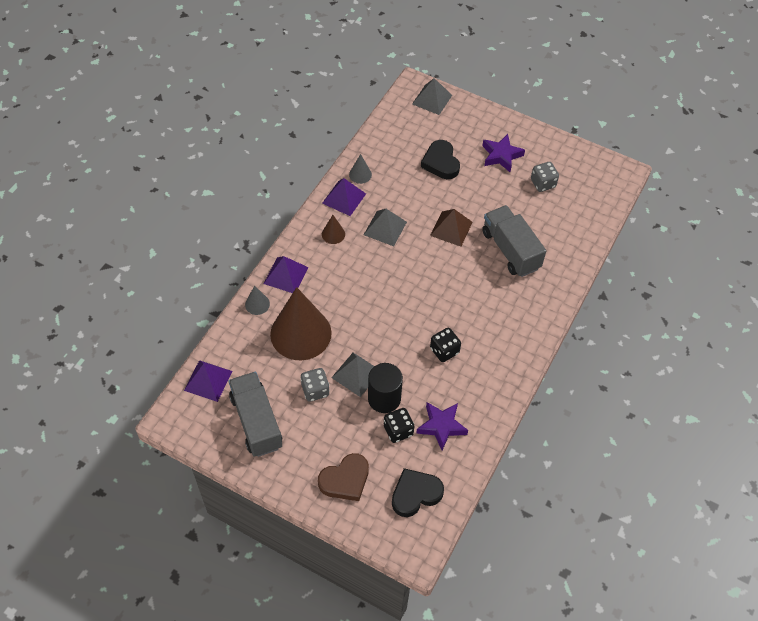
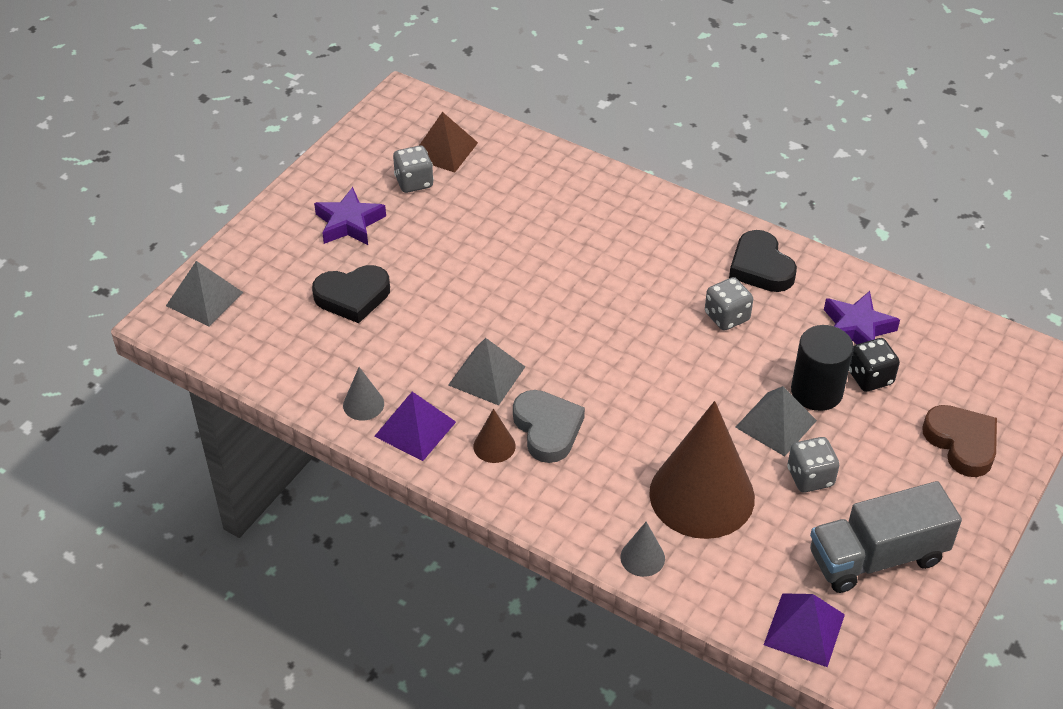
camera: 85 degrees left, 10 degrees down
(285, 275) = (581, 515): purple pyramid -> none
(346, 258) = (547, 429): none -> grey heart
(415, 494) = (970, 363): black heart -> black heart (760, 267)
(444, 351) = (727, 317): black dice -> grey dice
(451, 228) = (494, 293): brown pyramid -> brown pyramid (444, 150)
(510, 250) = (541, 229): grey truck -> none

